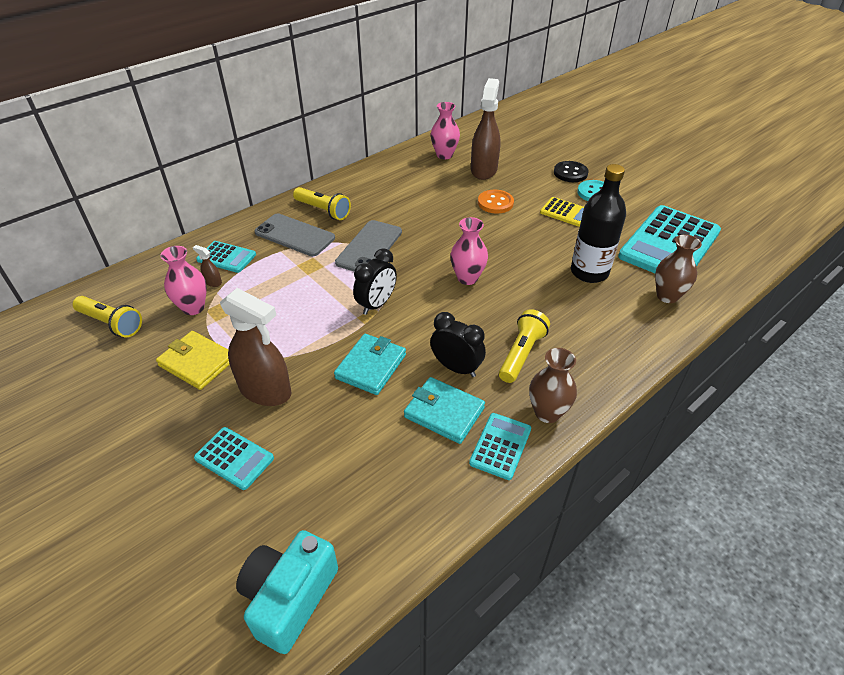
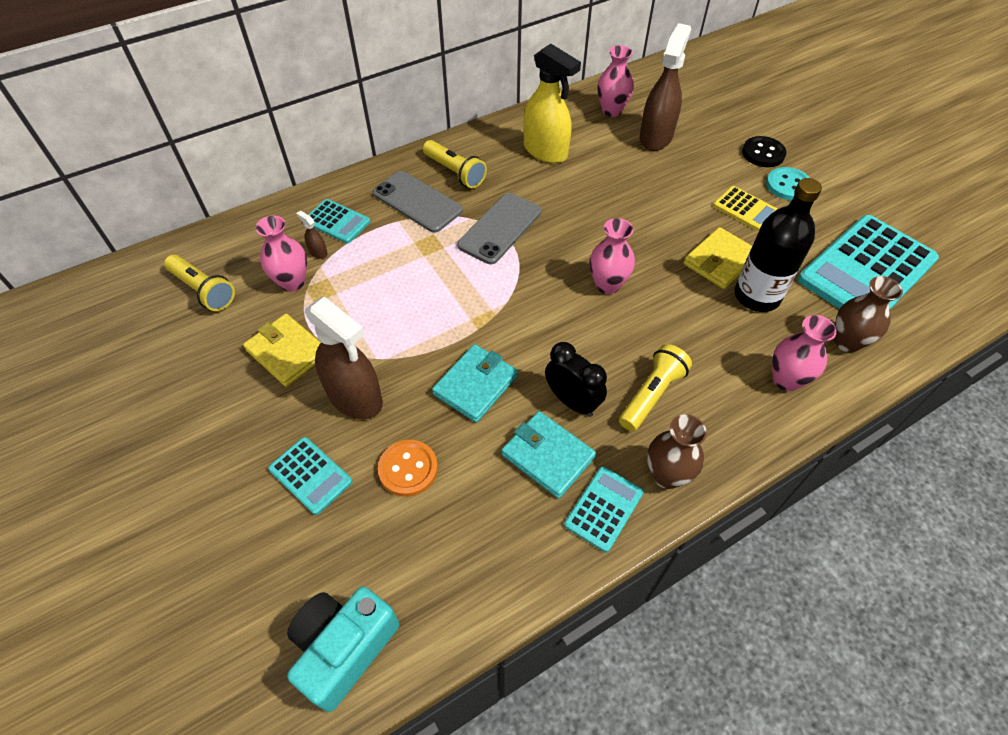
camera: 10 degrees right, 10 degrees up
(376, 304) = (495, 306): black clock -> none
(396, 188) = (546, 151): none -> yellow spray bottle
(495, 203) = (661, 185): orange button -> orange button (408, 469)
(554, 251) = (719, 261): none -> yellow wallet
(627, 329) = (786, 380): none -> pink vase

